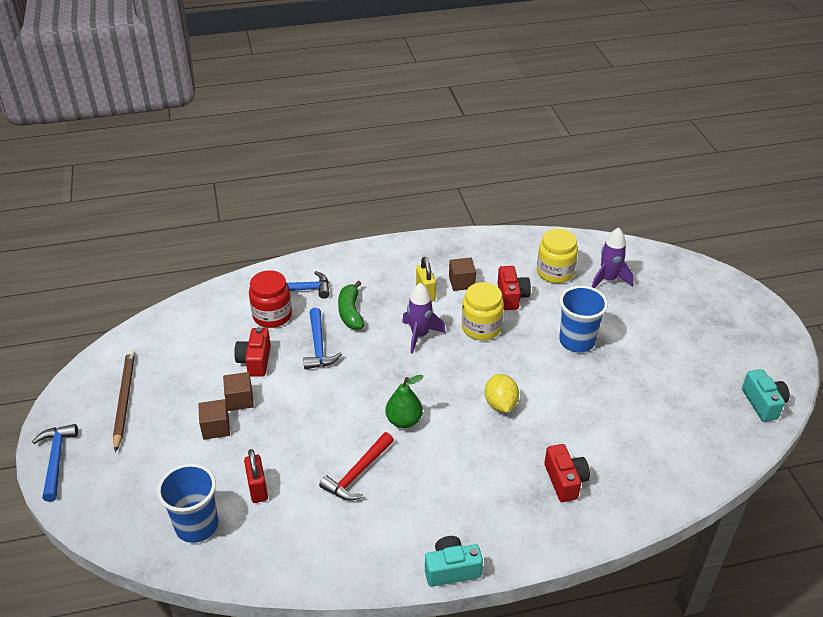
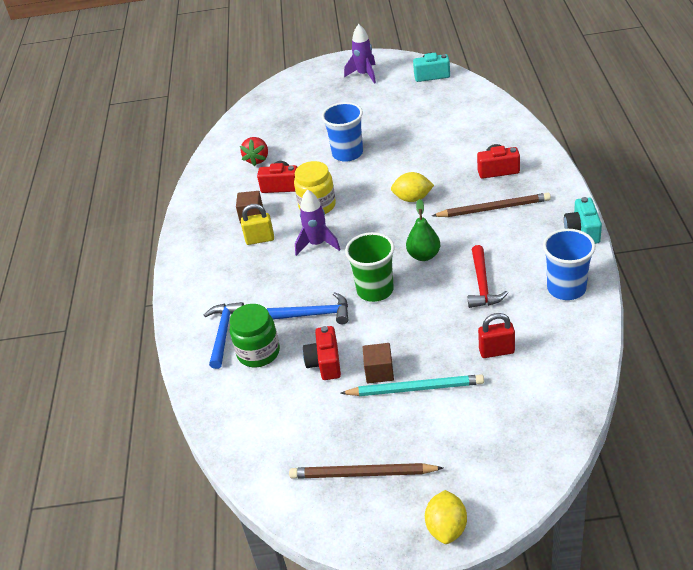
camera: 75 degrees left, 0 degrees up
(56, 460) = (446, 528): blue hammer -> yellow lemon
(197, 525) = (539, 393): blue cup -> blue cup (566, 288)
(216, 428) = (415, 388): brown cube -> turquoise pencil
(255, 361) = (325, 363): red camera -> red camera turned 75 degrees clockwise
(272, 315) = (258, 352): red jar -> green jar
(350, 312) = (271, 292): green banana -> none
(351, 386) = (375, 290): none -> green cup
(358, 473) = (482, 284): red hammer -> red hammer turned 45 degrees clockwise
(489, 479) = (493, 208): none -> brown pencil
(555, 272) = (257, 159): yellow jar -> red strawberry
(608, 280) = (277, 131): purple rocket -> purple rocket (364, 75)

